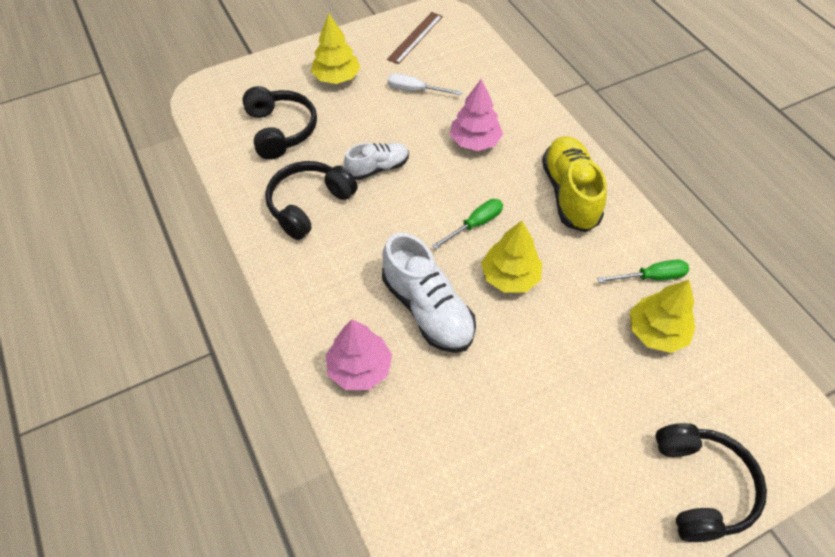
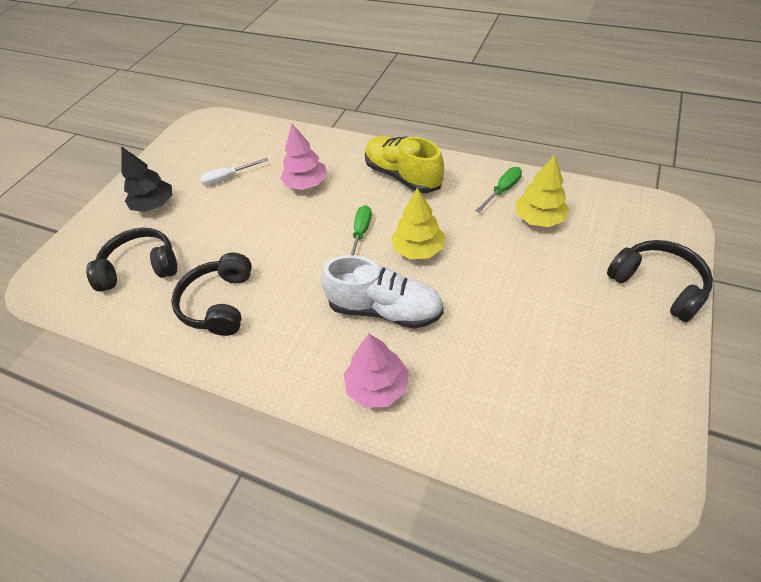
camera: 35 degrees left, 5 degrees down
(280, 130) = (140, 268): black headphones -> black headphones turned 45 degrees counterclockwise
(336, 77) = (154, 205): yellow tree -> black tree
(378, 168) = (250, 244): white shoe -> none
(415, 37) = (194, 146): brown ruler -> none

